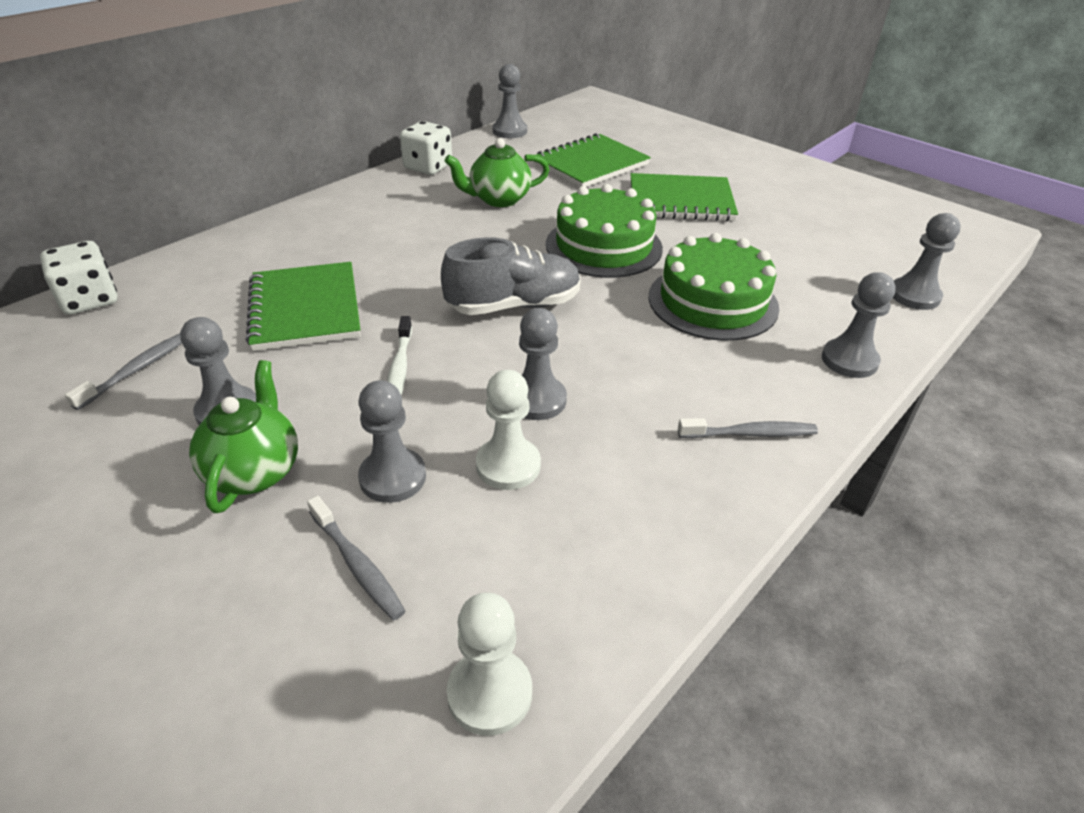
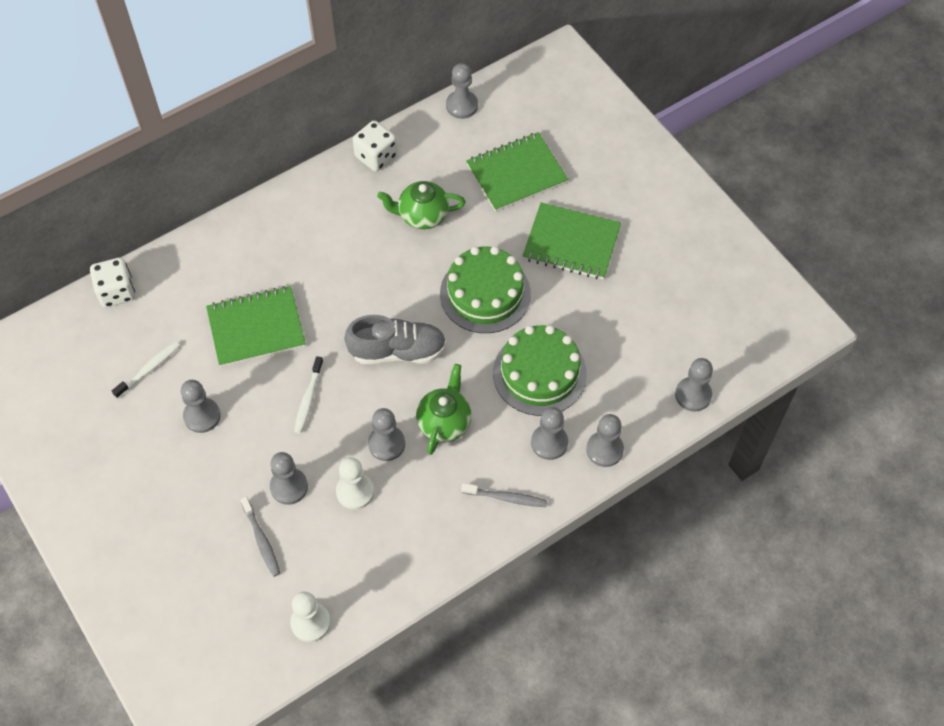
camera: 15 degrees right, 20 degrees up
(135, 371) = (148, 369): grey toothbrush -> white toothbrush
(254, 471) = (214, 466): green teapot -> green teapot (444, 422)
(305, 309) = (256, 328): green notebook -> green notebook turned 75 degrees clockwise
(770, 364) = (549, 443): none -> grey pawn

